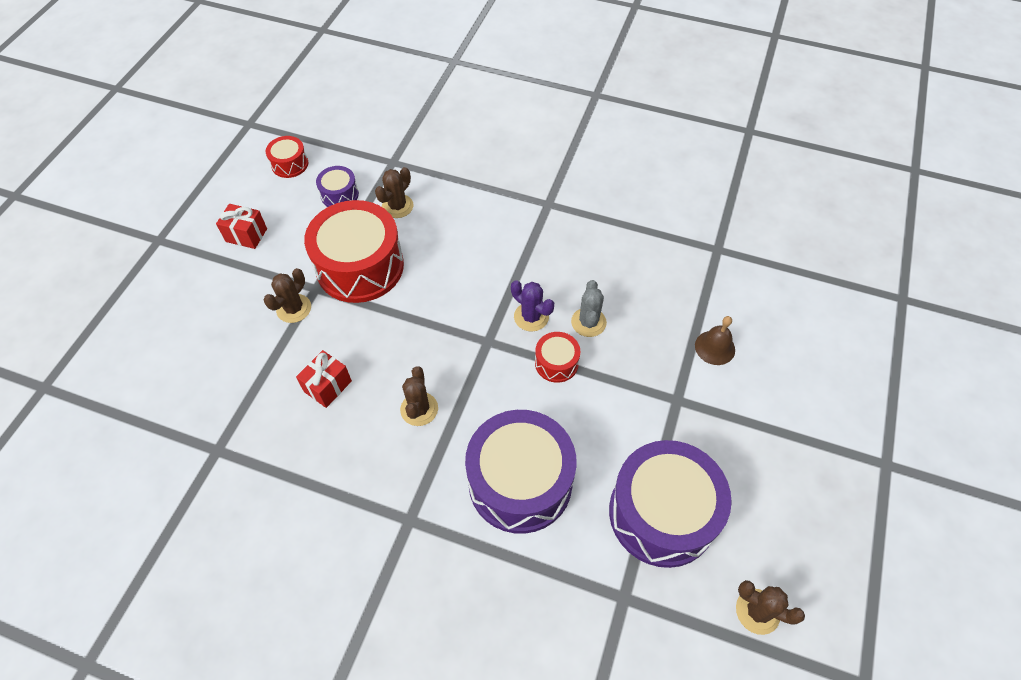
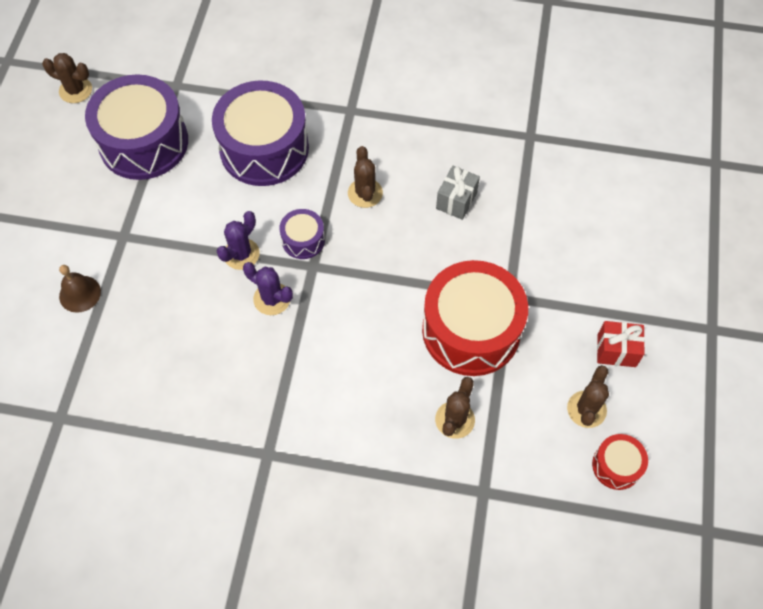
camera: 170 degrees right, 5 degrees up
(294, 308) = (522, 271): brown cactus -> brown cactus (586, 409)
(327, 386) = (456, 201): red gift -> grey gift
(339, 194) = (532, 426): purple drum -> purple drum (303, 240)
(556, 363) = (241, 254): red drum -> purple cactus
(588, 322) = (211, 302): grey cactus -> none

